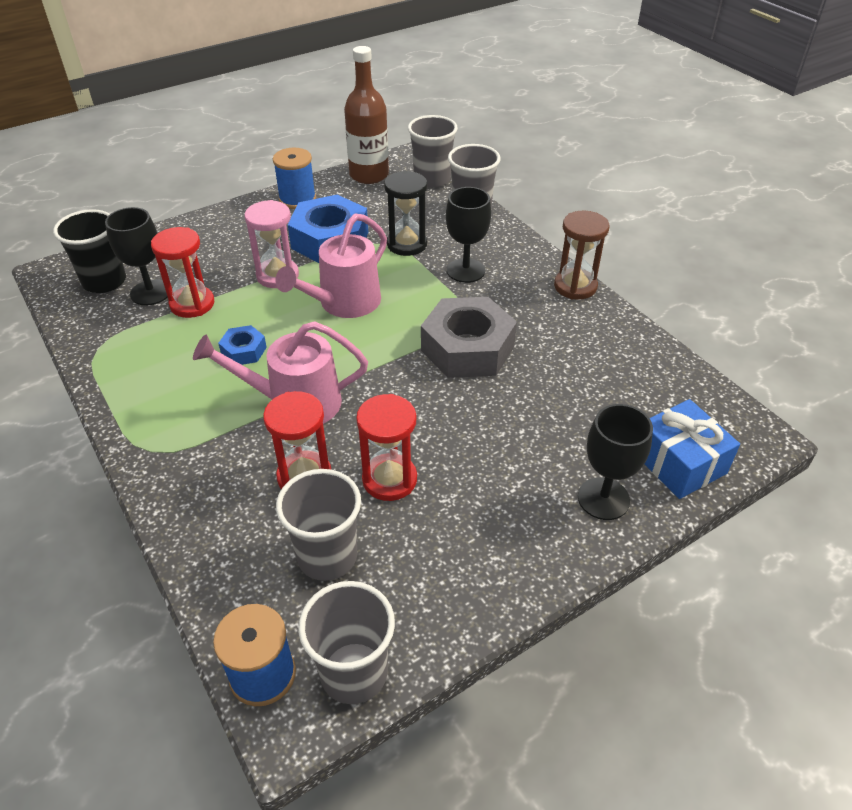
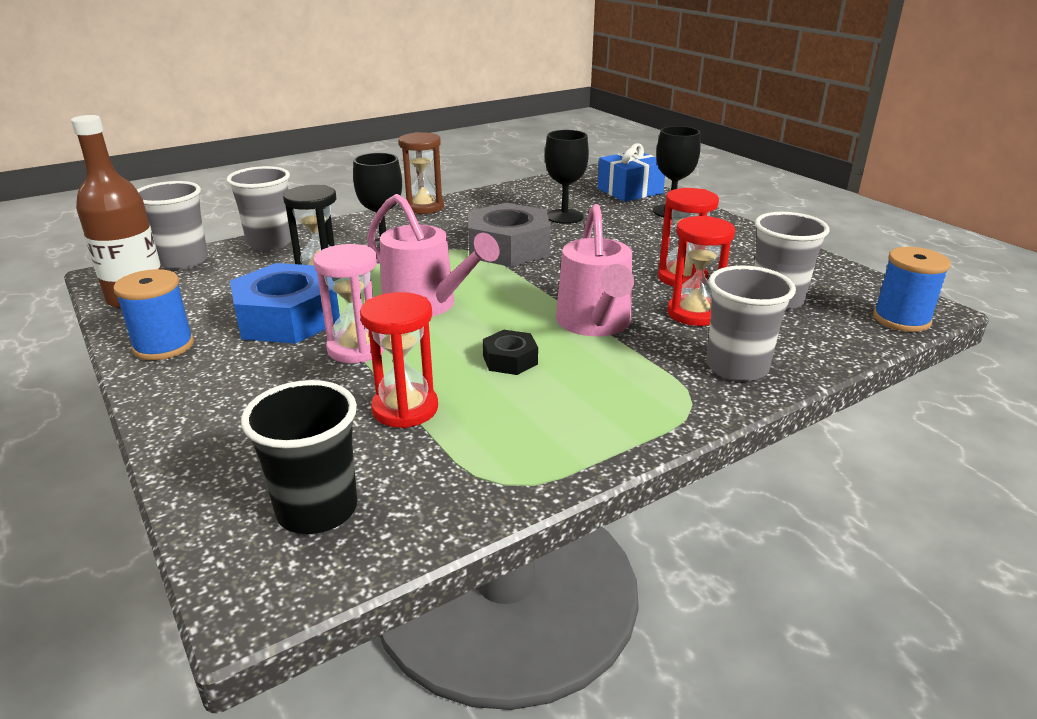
camera: 90 degrees left, 15 degrees down
(151, 292) = (365, 452): black goblet -> black goblet (564, 216)
(244, 351) = (510, 360): blue nut -> black nut
(354, 673) = (870, 287): grey cup -> grey cup (737, 367)

